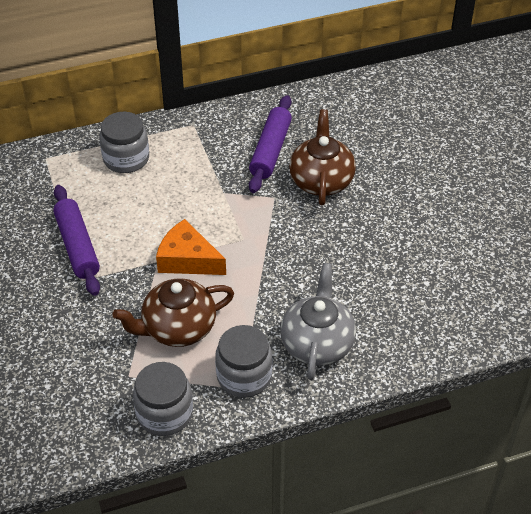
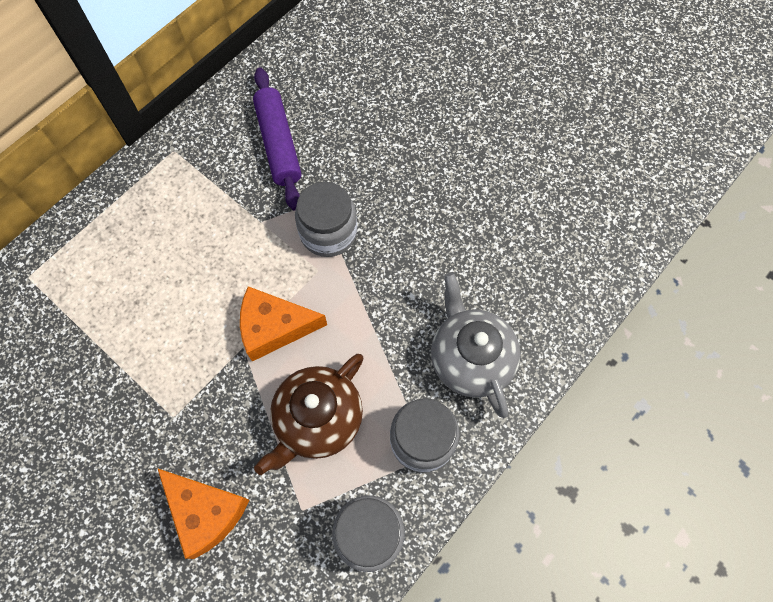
camera: 30 degrees left, 20 degrees up
(64, 345) = (205, 512): none -> orange cheese
(77, 246) = (140, 375): purple rolling pin -> none
(126, 159) = (124, 231): grey jar -> grey jar (328, 232)
(321, 180) = (354, 156): brown teapot -> none

